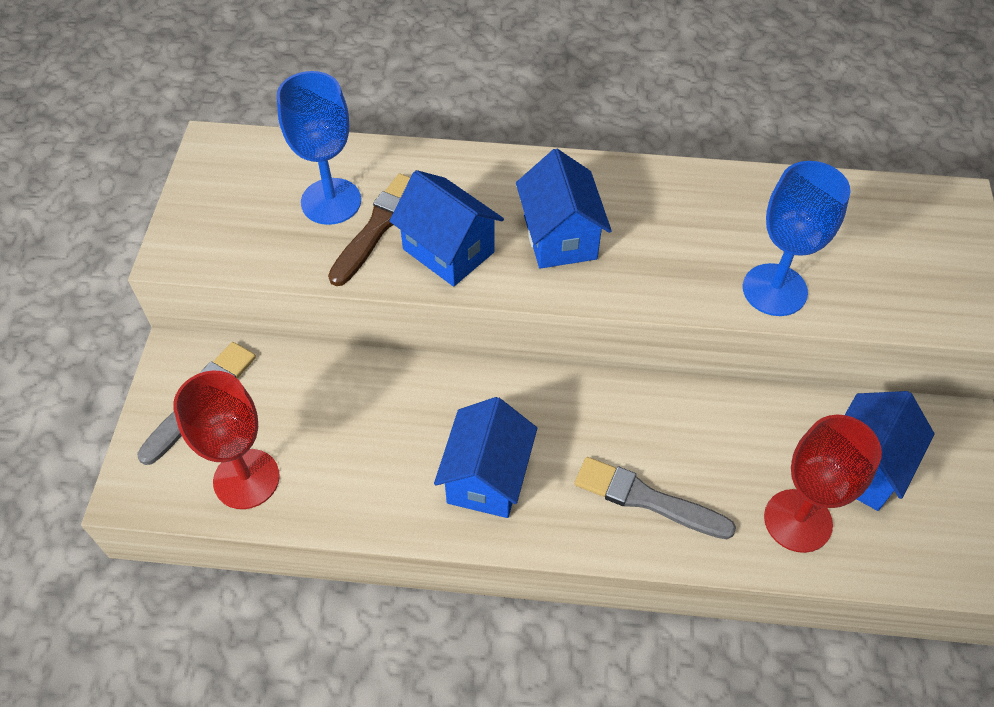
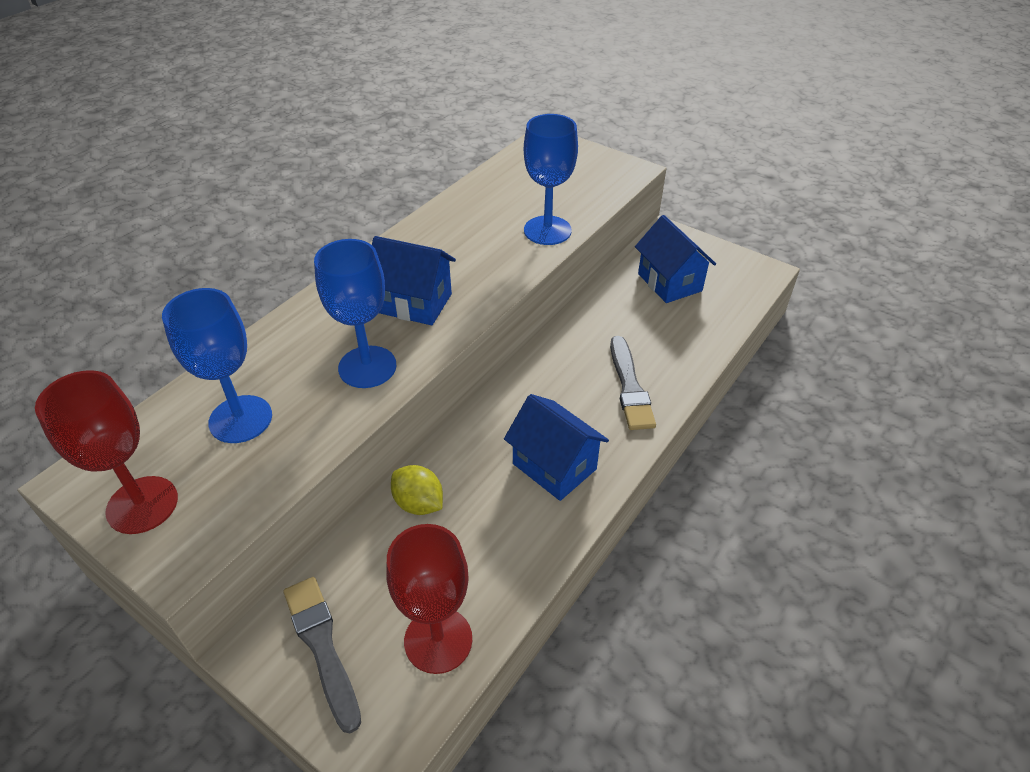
camera: 60 degrees left, 10 degrees down
(374, 387) = (419, 503): none -> yellow lemon
(378, 226) = (300, 399): brown brush -> none
(448, 250) = (367, 367): blue house -> blue goblet
(647, 499) = (630, 387): grey brush -> grey brush turned 60 degrees counterclockwise
(798, 520) = (688, 326): red goblet -> red goblet (142, 505)

